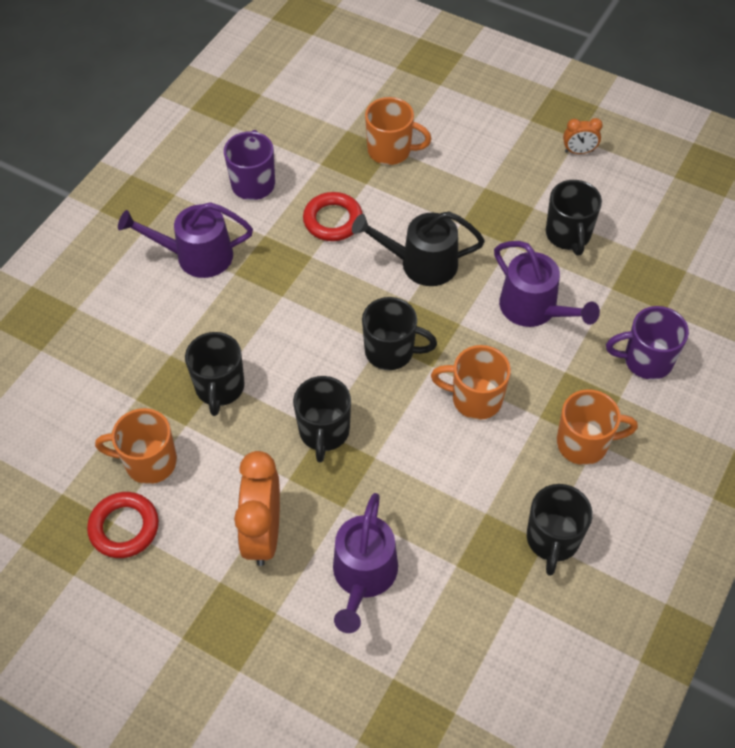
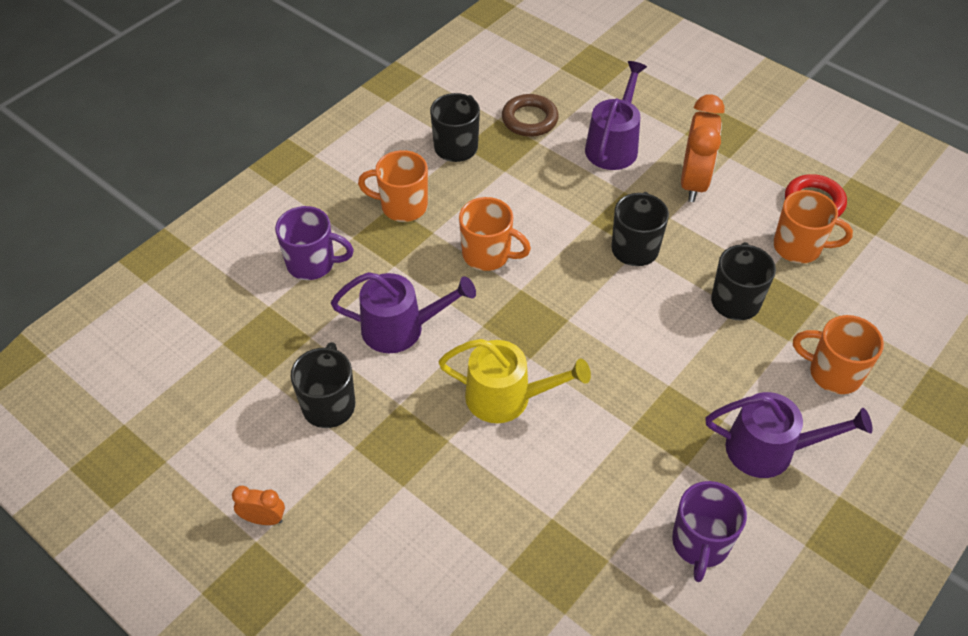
camera: 170 degrees left, 5 degrees down
(333, 220) = (601, 470): red ring -> none
(390, 151) = (510, 565): orange mug -> orange mug (833, 373)
(391, 351) = (559, 309): black mug -> none
(421, 263) = (506, 397): black watering can -> yellow watering can
(475, 602) = (529, 119): none -> brown ring
(534, 309) = (401, 328): purple watering can -> purple watering can turned 120 degrees clockwise

